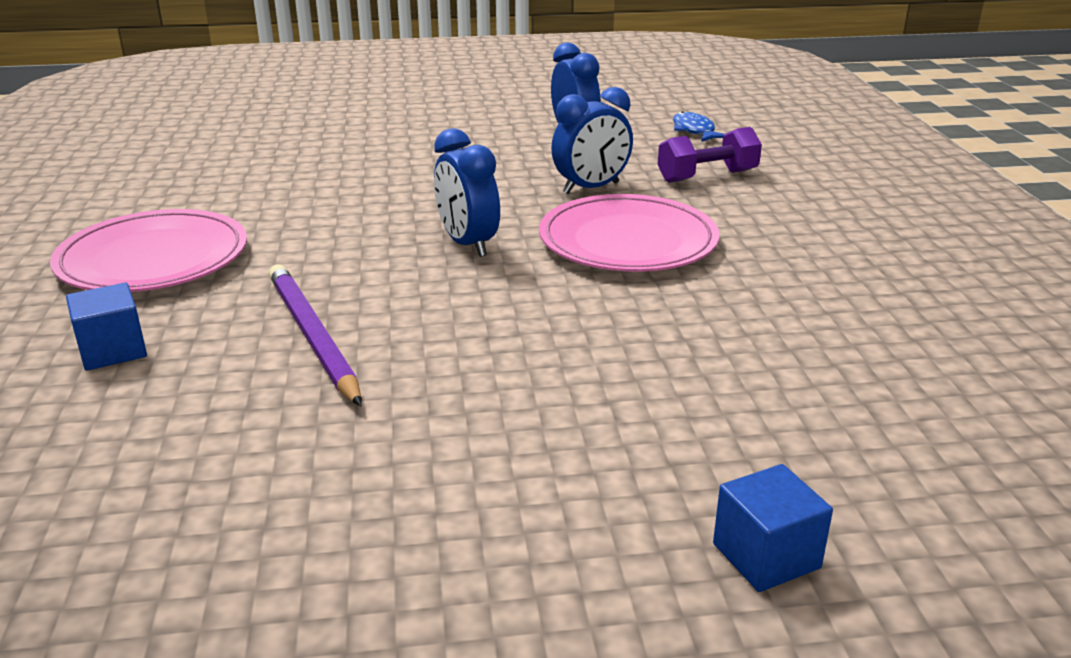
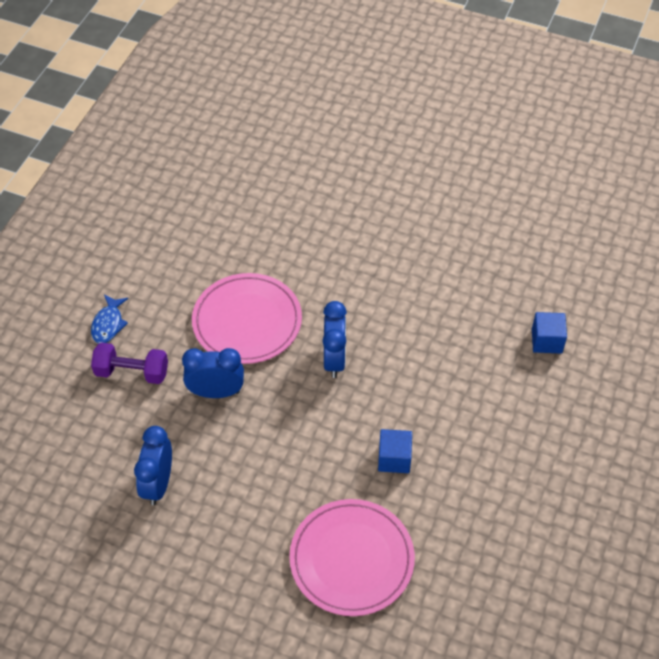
camera: 150 degrees left, 25 degrees up
(153, 259) = (515, 426): pink plate -> pink plate (351, 559)
(312, 336) = (452, 310): purple pencil -> none
(695, 131) = (67, 445): blue fish -> blue fish (108, 324)
(766, 556) = (356, 136): blue cube -> blue cube (394, 458)

